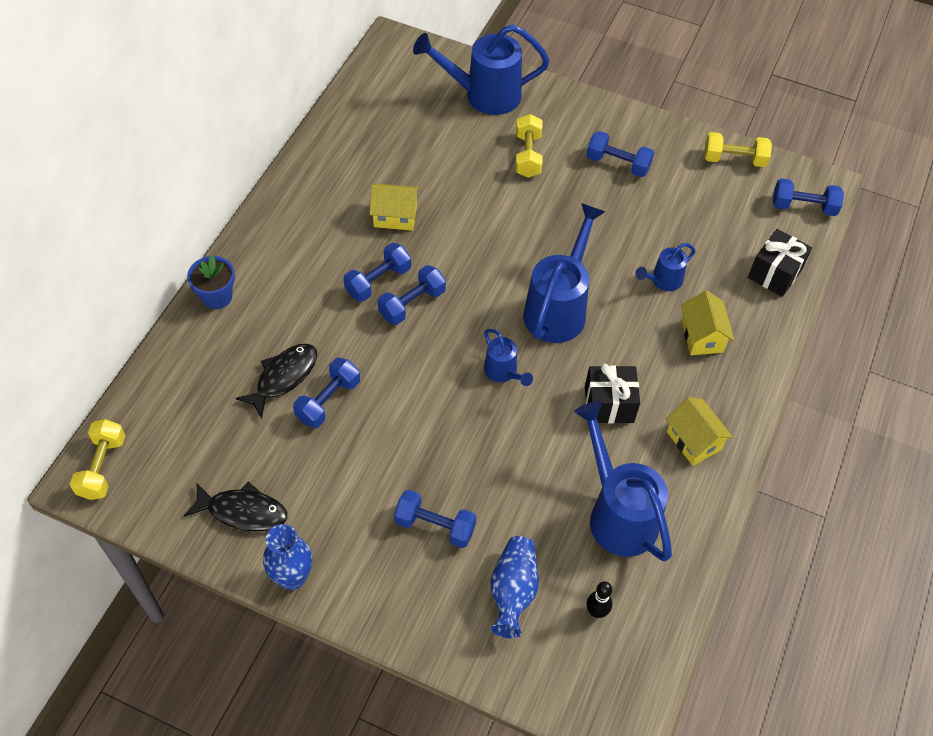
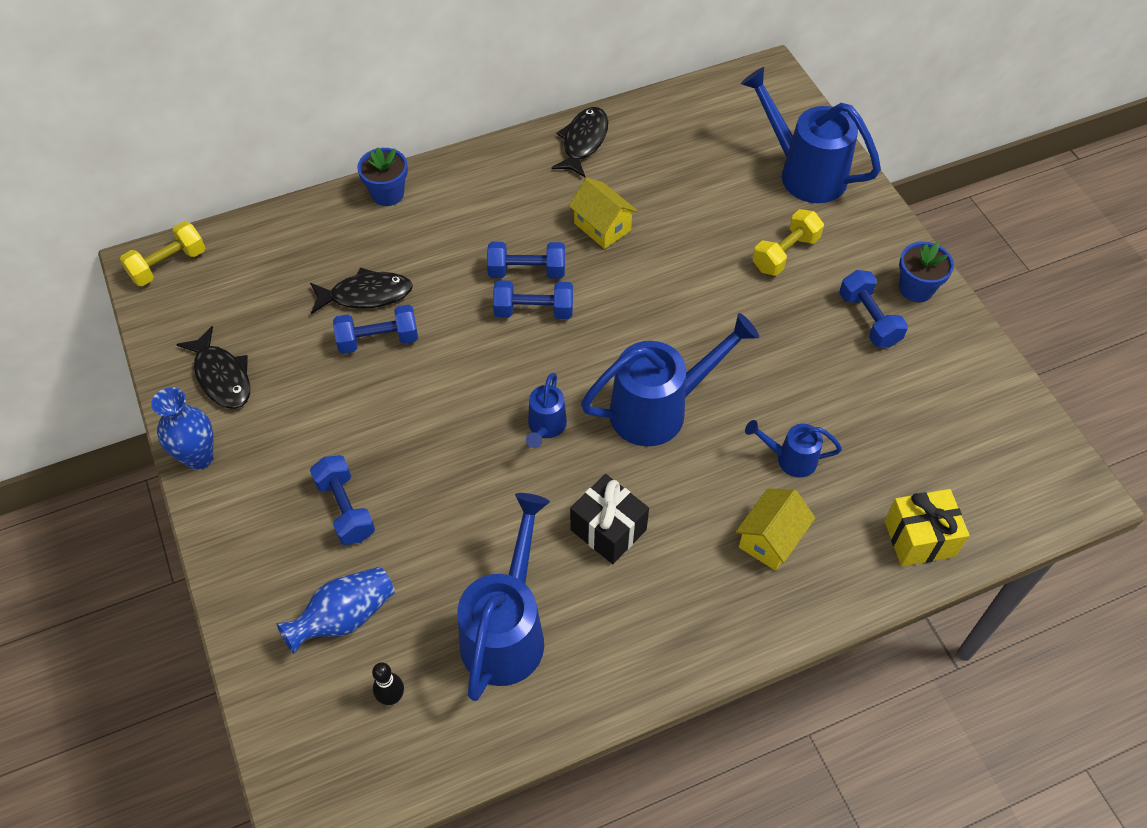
camera: 45 degrees right, 0 degrees up
(318, 167) = (583, 142): none -> black fish
(624, 126) = (916, 289): none -> blue flower pot
(693, 441) = (651, 627): yellow house -> none
(734, 159) = (1003, 398): yellow dumbbell -> none
(774, 273) = (919, 538): black gift -> yellow gift
(803, 207) = (1030, 497): blue dumbbell -> none

